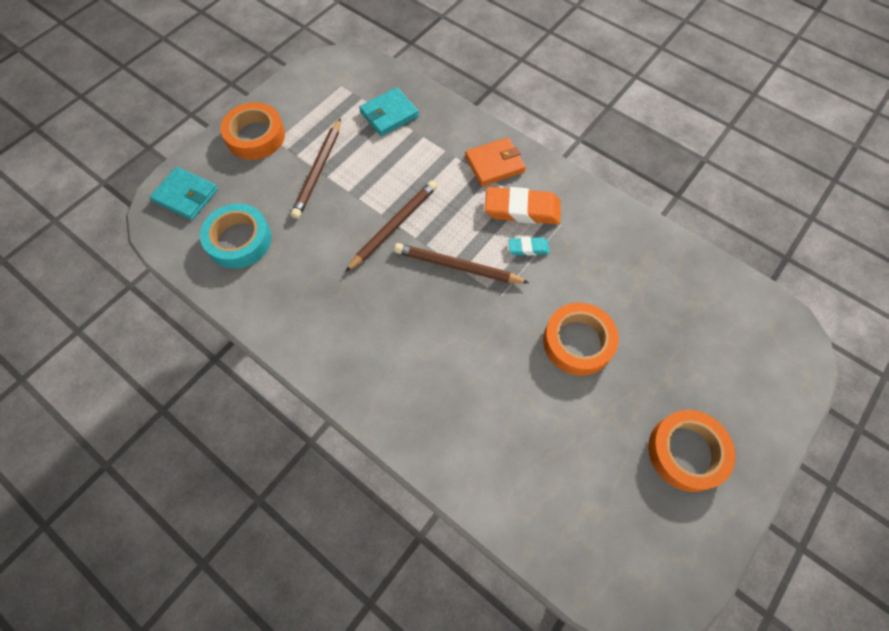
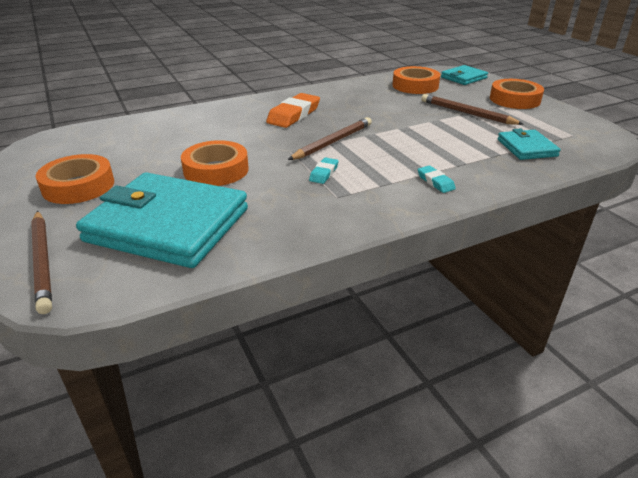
camera: 115 degrees right, 30 degrees down
(239, 240) = (415, 86): turquoise tape -> orange tape
(394, 226) = (392, 128): brown pencil -> brown pencil (43, 262)
(494, 164) = (435, 182): orange wallet -> turquoise eraser
(522, 209) = (369, 181): orange eraser -> orange eraser (294, 115)
(681, 323) = (168, 225): none -> turquoise wallet

